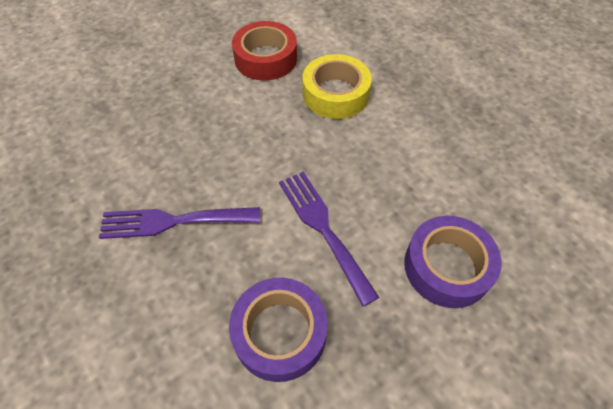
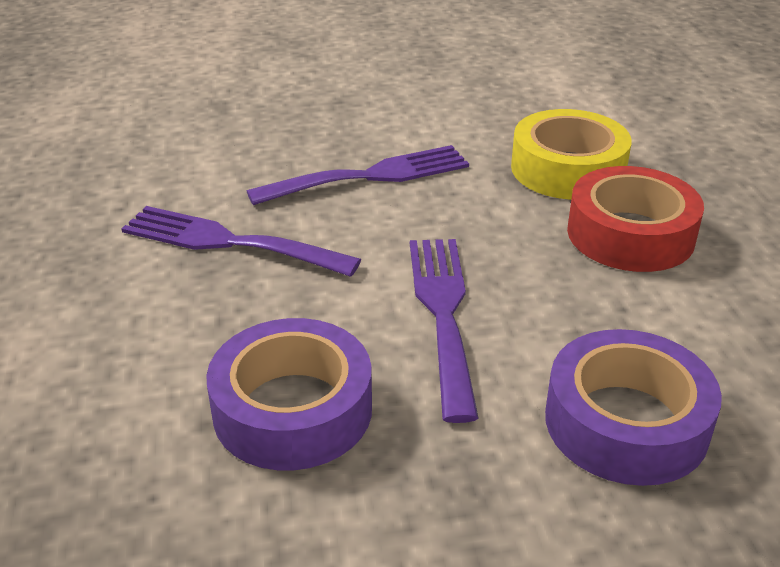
camera: 25 degrees right, 20 degrees down
(229, 137) = (370, 176): none -> purple fork
(265, 58) = (483, 108): red tape -> red tape (630, 234)

